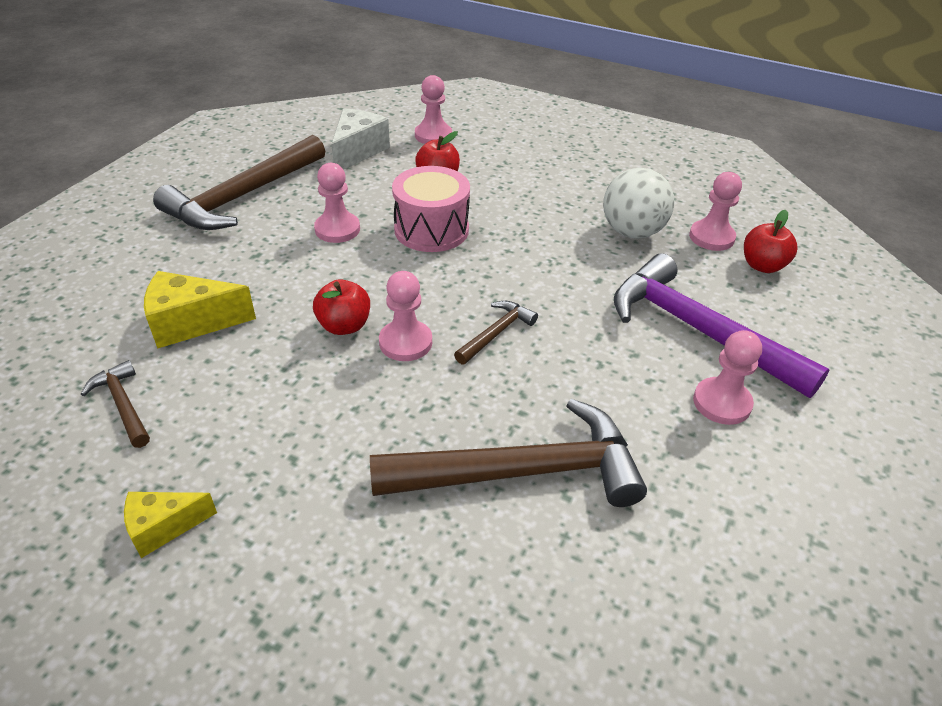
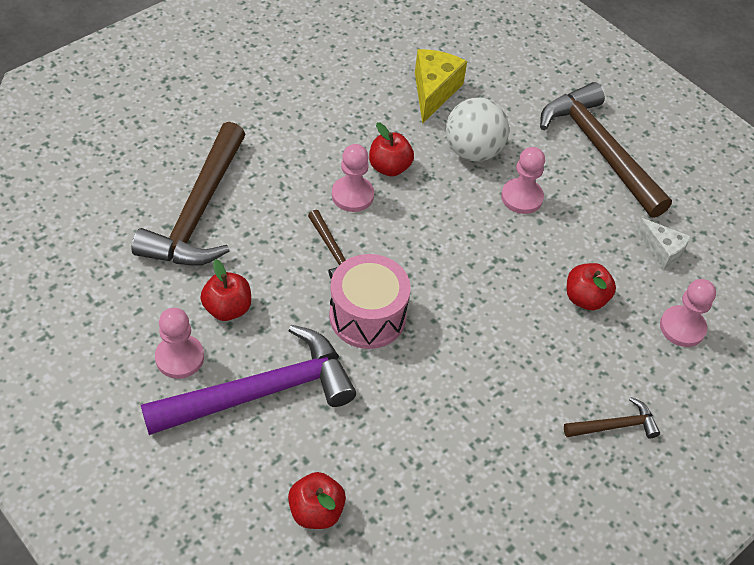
camera: 110 degrees right, 10 degrees up
(123, 405) = (367, 51): brown hammer -> brown hammer (614, 426)
(163, 527) = (262, 55): yellow cheese -> none
(357, 151) = (662, 251): white cheese -> white cheese, size x0.64
(431, 229) = (495, 261): pink drum -> pink drum (367, 316)
(632, 232) = (424, 423): white ball -> white ball (473, 151)
(633, 389) = (227, 308): none -> red apple
(711, 237) = (383, 494): pink pawn -> none

